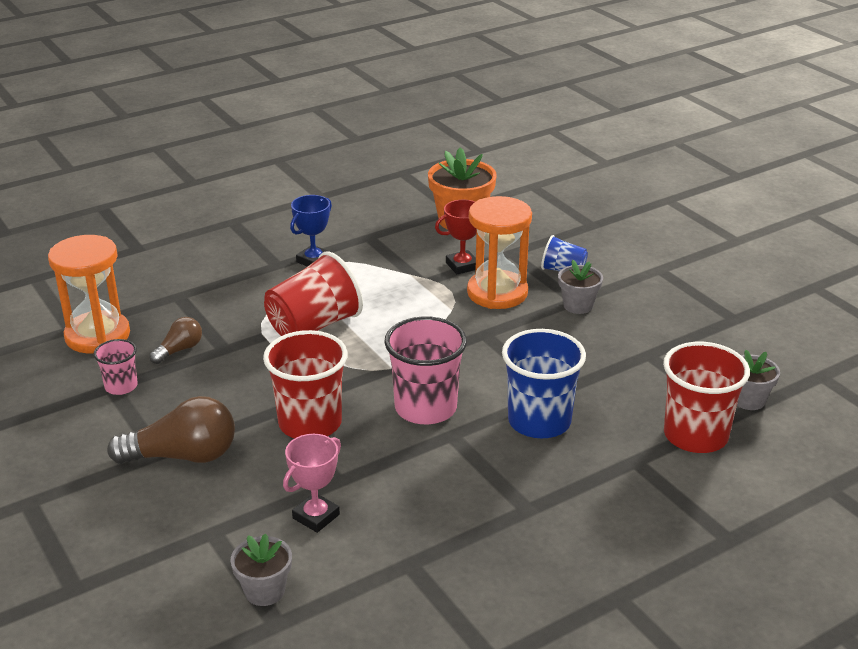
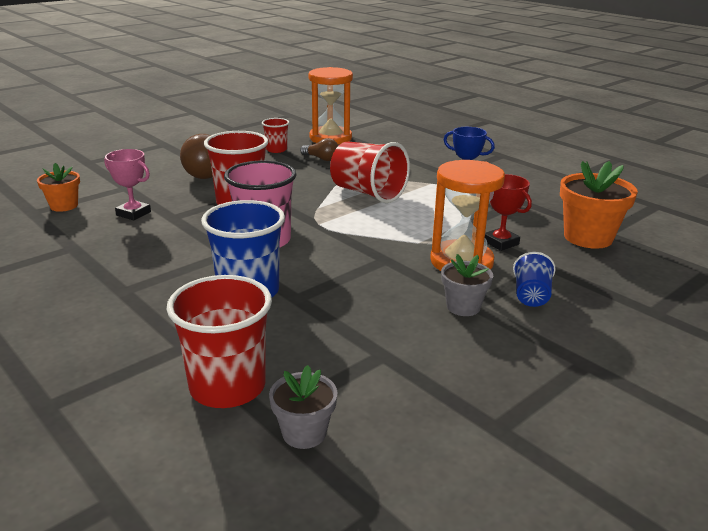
camera: 80 degrees right, 5 degrees down
(121, 386) = (276, 150): pink cup -> red cup
(264, 591) = (64, 206): grey flower pot -> orange flower pot

